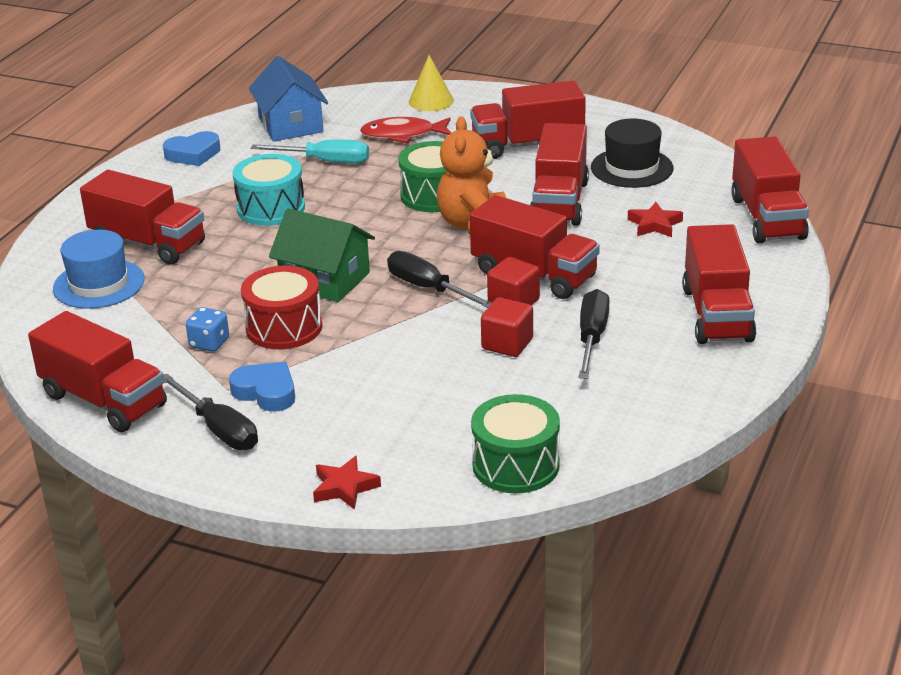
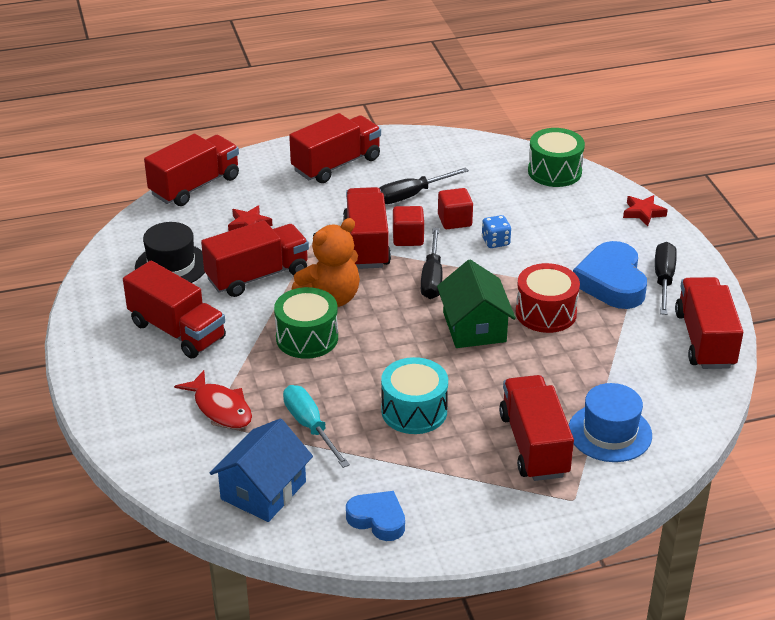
camera: 130 degrees left, 5 degrees up
(209, 343) = (600, 334): blue dice -> blue dice (495, 242)
(266, 392) = (611, 282): blue heart -> blue heart, size x1.61
(431, 101) = (137, 427): yellow cone -> none

